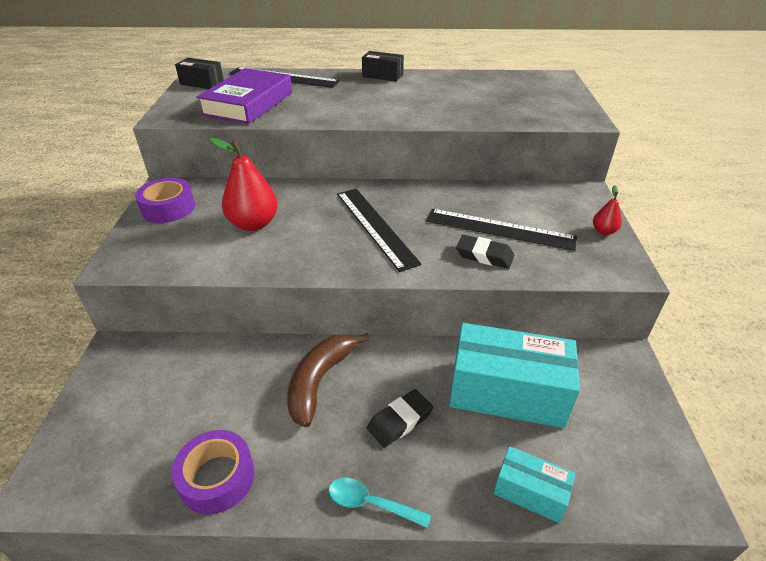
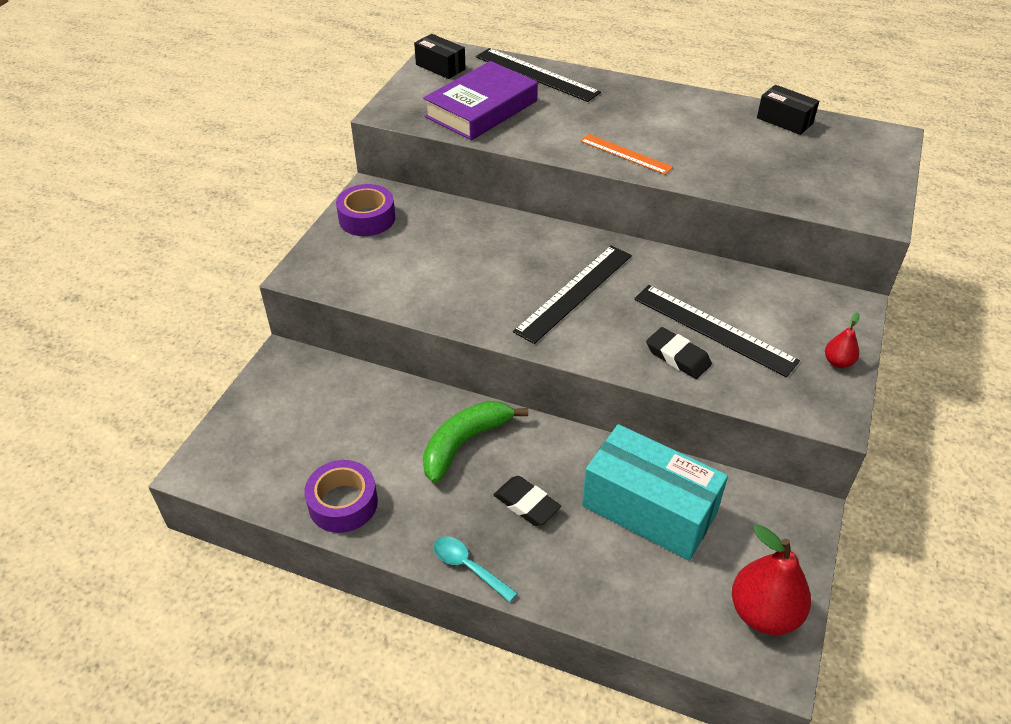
camera: 20 degrees right, 5 degrees up
(253, 224) = (447, 258): red pear -> red pear (764, 613)
(320, 381) = (465, 443): brown banana -> green banana
(375, 226) = (574, 292): black ruler -> black ruler turned 45 degrees clockwise
(380, 113) = (625, 154): none -> orange ruler
(382, 76) = (658, 93): black box -> black box (784, 121)
(400, 421) = (526, 504): black eraser -> black eraser turned 60 degrees clockwise
(530, 492) = (621, 605): turquoise box -> none

